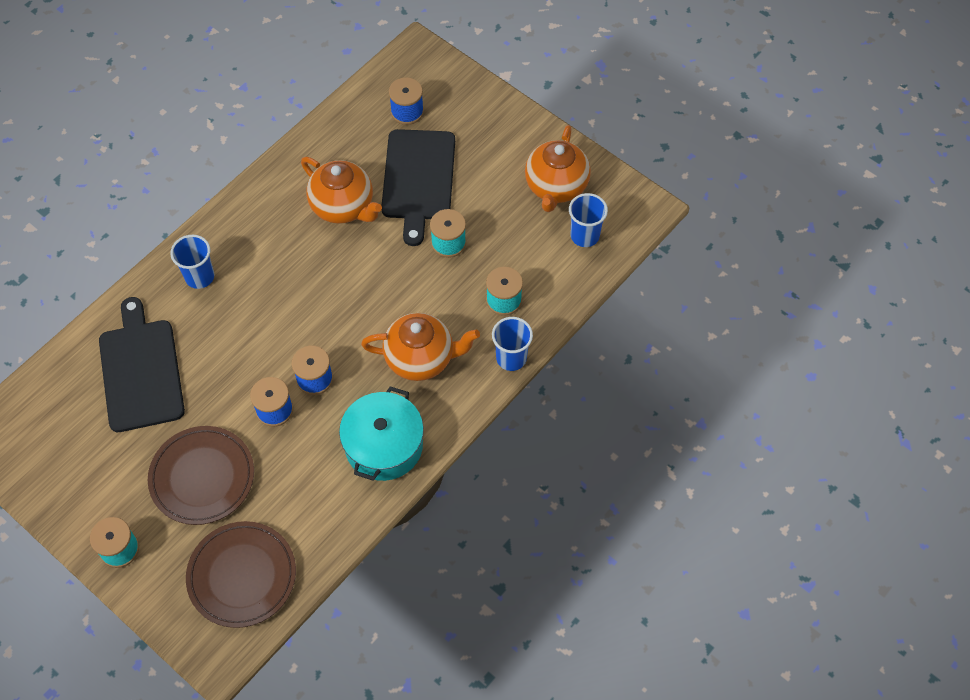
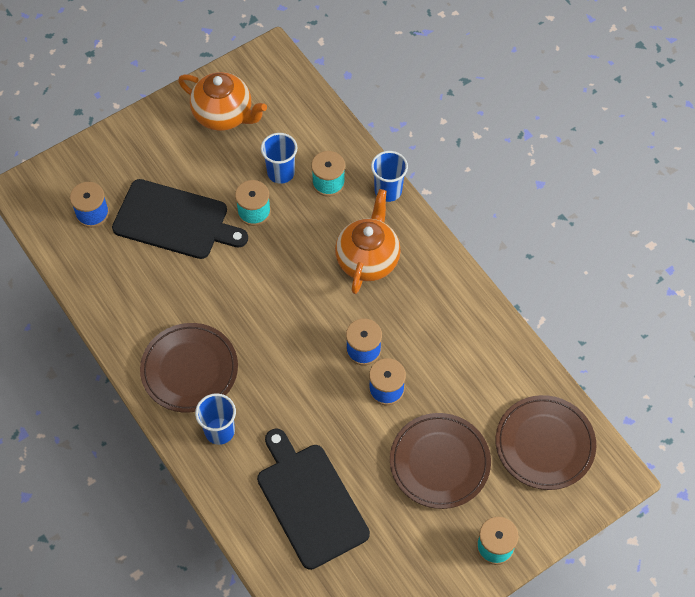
camera: 75 degrees left, 0 degrees up
(141, 370) = (310, 501): black cutting board -> black cutting board turned 60 degrees clockwise
(258, 235) = (189, 370): none -> brown plate
(343, 206) = (183, 289): orange teapot -> none
(384, 445) = (446, 307): turquoise pot -> none
(585, 236) = (283, 107): blue cup -> blue cup (281, 173)

